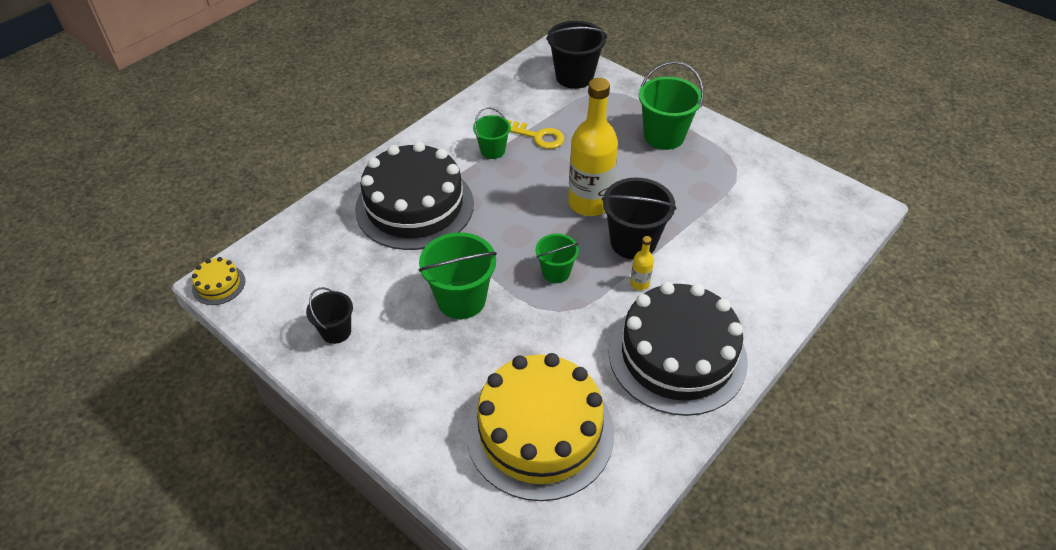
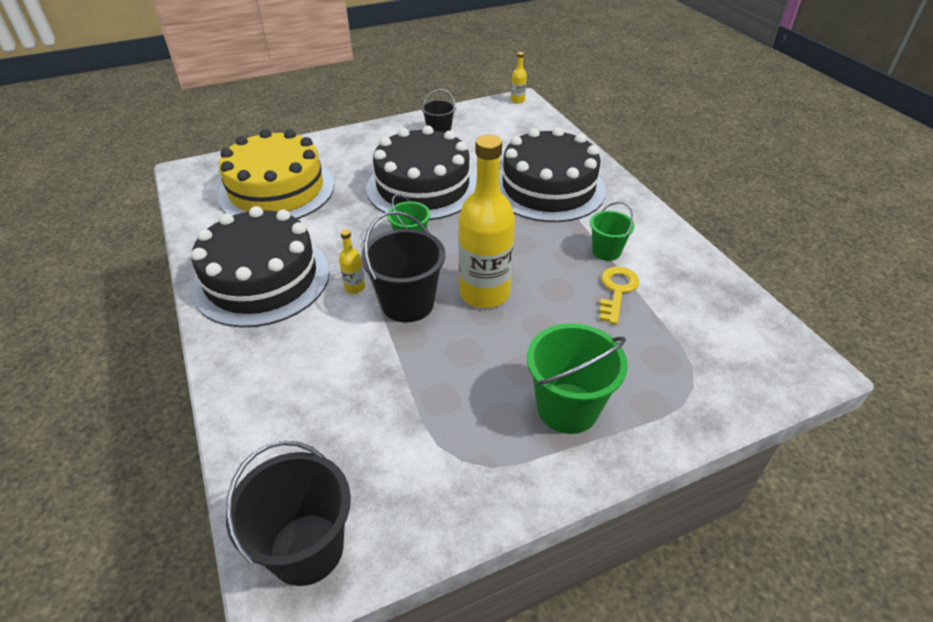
camera: 115 degrees right, 5 degrees down
(219, 285) = (517, 100): yellow cake -> yellow bottle
(461, 299) = (423, 187): green bucket -> black cake
(538, 136) = (616, 291): yellow key -> yellow key turned 150 degrees clockwise
(574, 77) = (738, 366): black bucket -> black bucket (306, 549)

